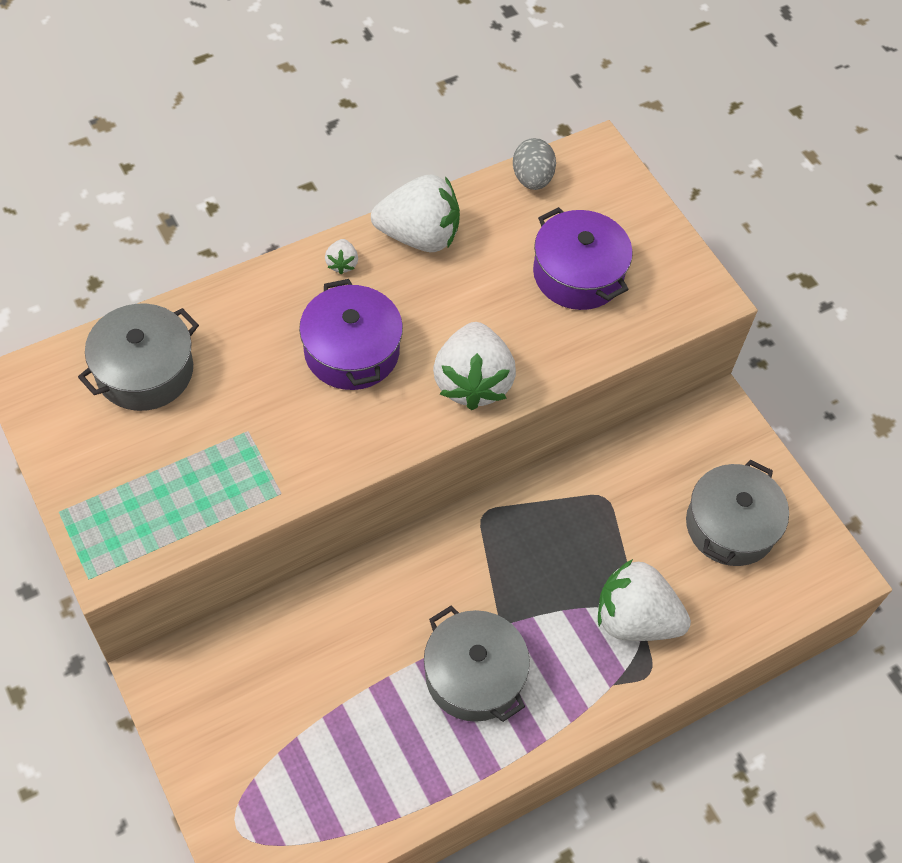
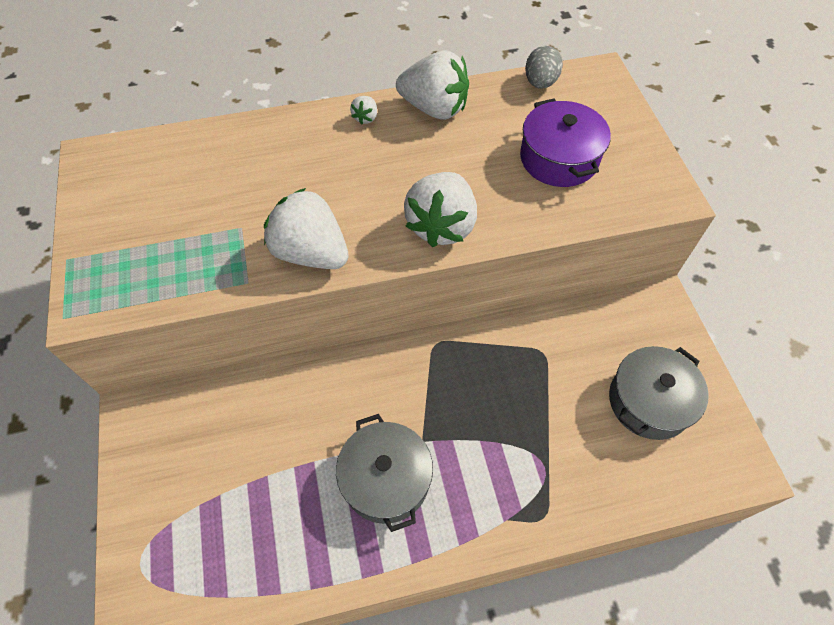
camera: 20 degrees right, 0 degrees up
(144, 371) = (181, 167): grey pot -> none
(351, 351) = (349, 183): purple pot -> none
(635, 619) = (542, 464): white strawberry -> white strawberry (311, 253)

